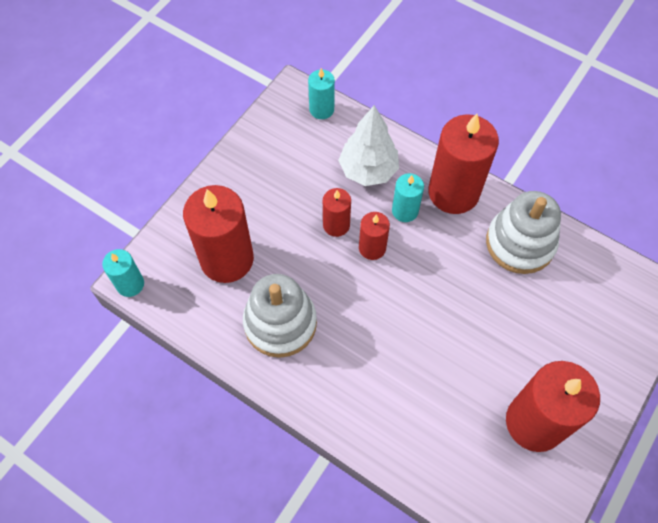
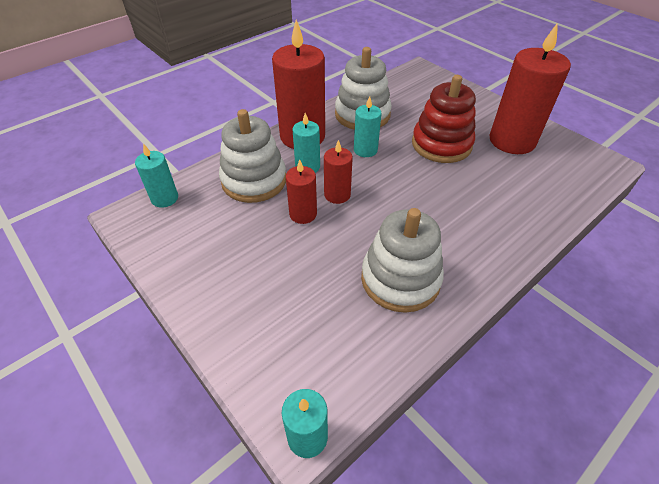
camera: 75 degrees left, 15 degrees down
(227, 259) = (308, 314): red candle -> none
(368, 170) = (254, 180): white tree -> white stacking toy
(453, 259) = (365, 150): none -> turquoise candle
(494, 339) = (441, 144): none -> red stacking toy

